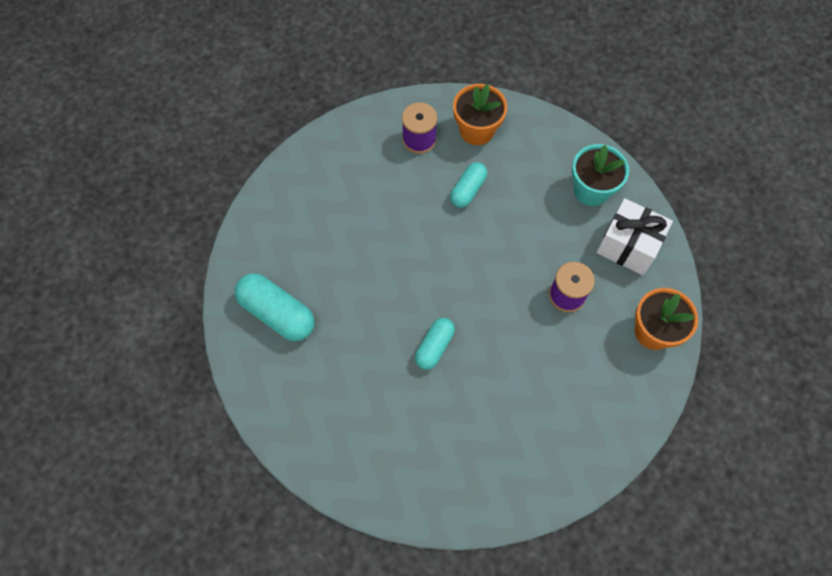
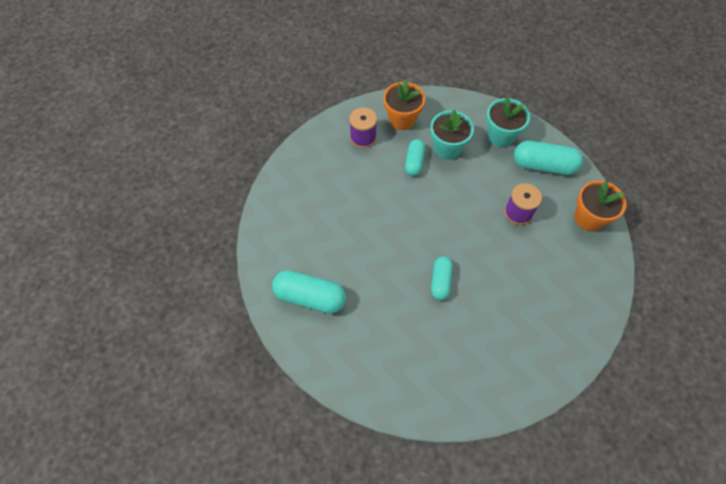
camera: 20 degrees left, 5 degrees down
(516, 185) = (447, 148): none -> turquoise flower pot
(628, 246) = (543, 165): white gift -> turquoise capsule

